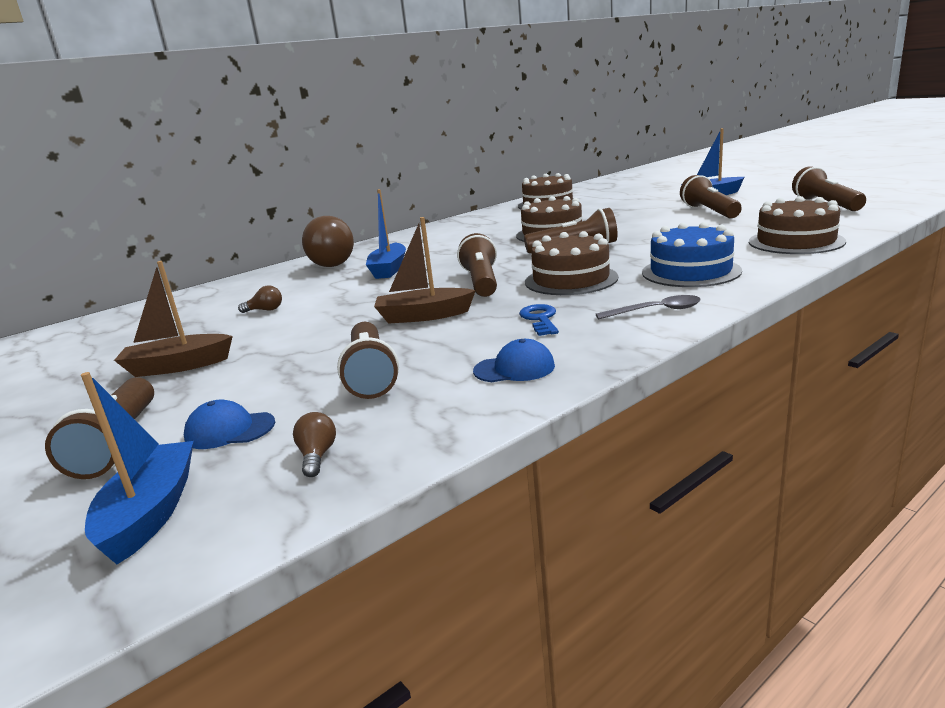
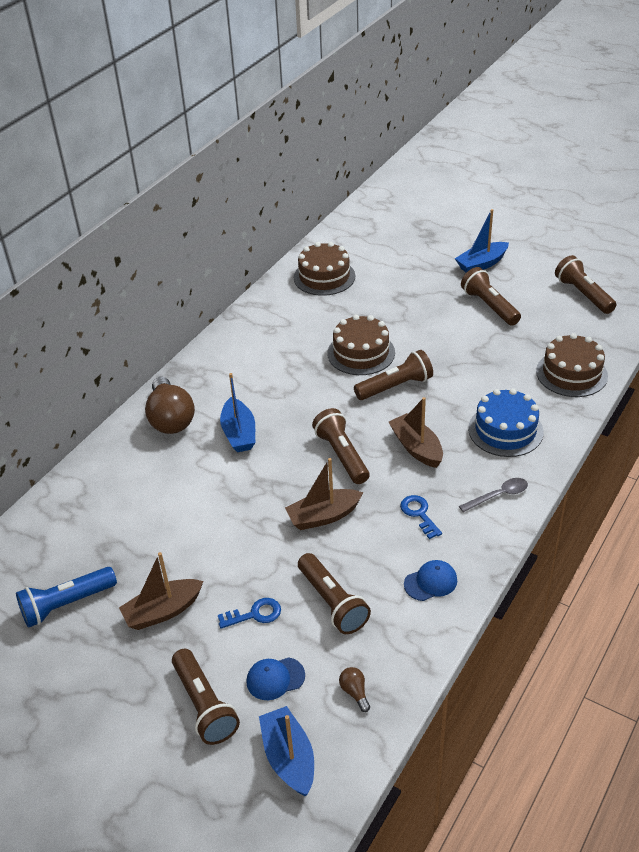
camera: 20 degrees left, 20 degrees up
(97, 355) = (66, 604): none -> blue flashlight
(265, 310) = (169, 517): brown light bulb -> none
(270, 376) = (255, 614): none -> blue key
(571, 279) = (416, 447): brown cake -> brown boat

